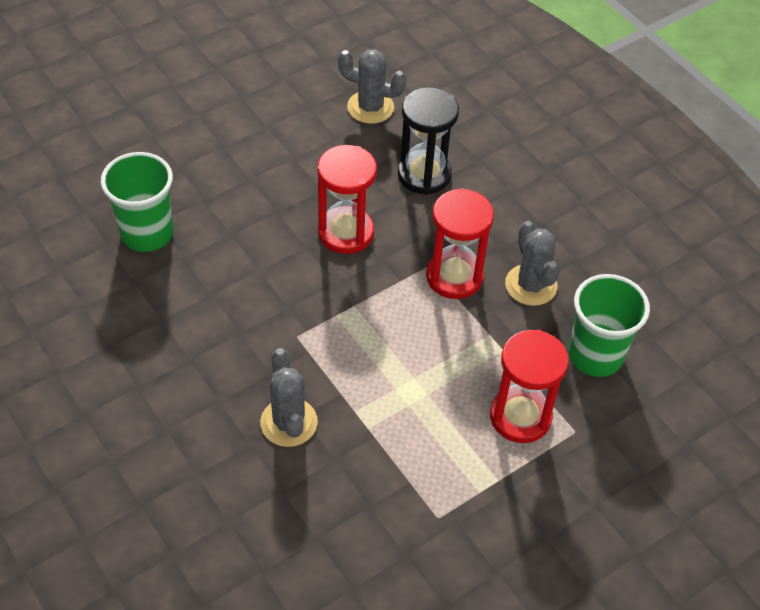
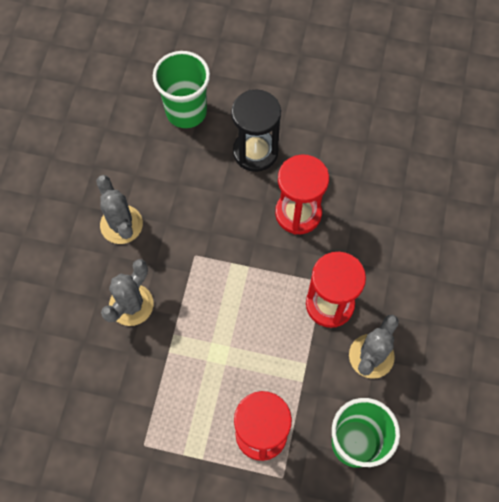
camera: 50 degrees right, 15 degrees up
(370, 107) = (413, 138): grey cactus -> grey cactus (121, 224)
(424, 174) = (393, 216): black hourglass -> black hourglass (255, 152)

